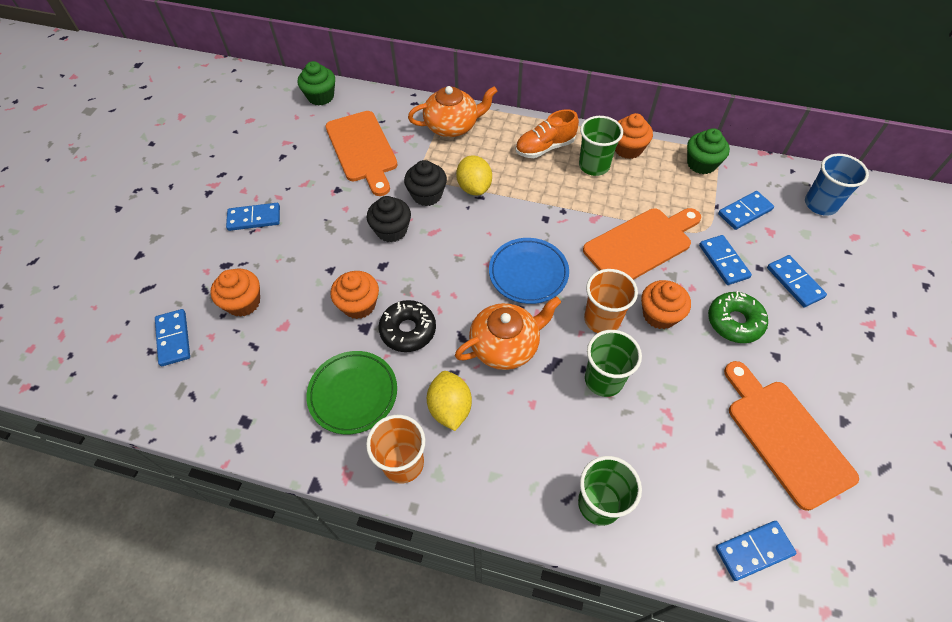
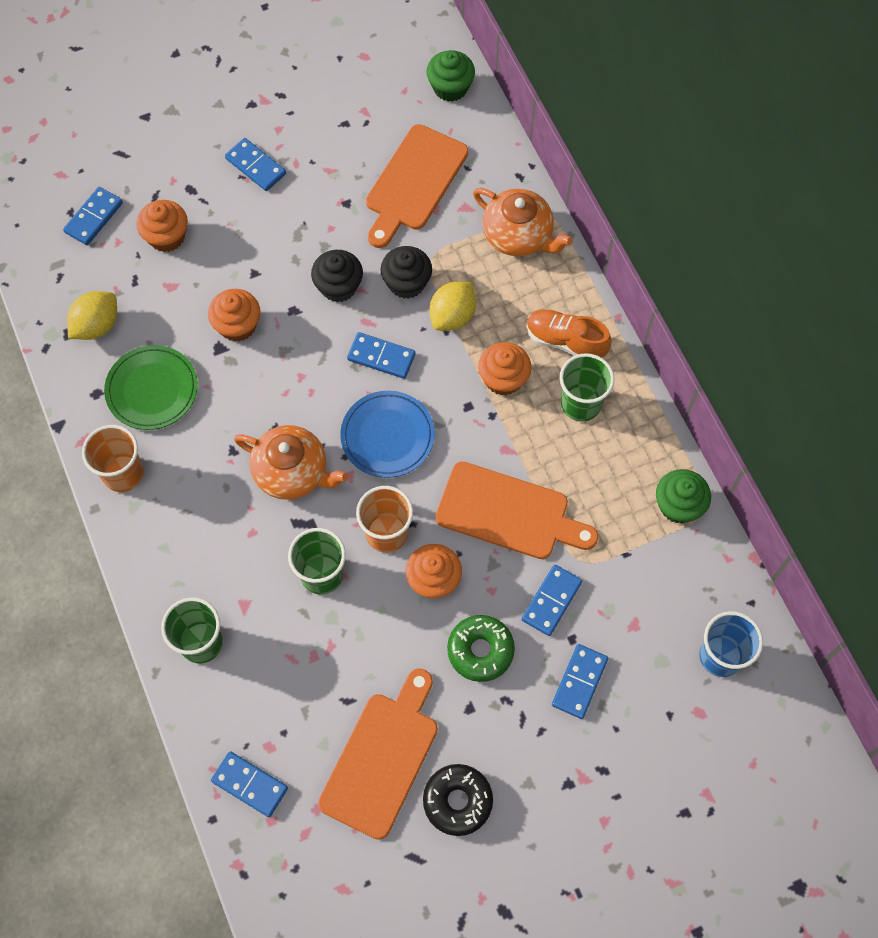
camera: 50 degrees right, 10 degrees up
(408, 330) = (244, 384): black donut -> black donut (457, 801)
(450, 408) = (197, 472): yellow lemon -> yellow lemon (97, 326)
(628, 149) = (636, 420): orange cupcake -> orange cupcake (503, 379)
(744, 212) = (641, 586): blue domino -> blue domino (381, 357)

